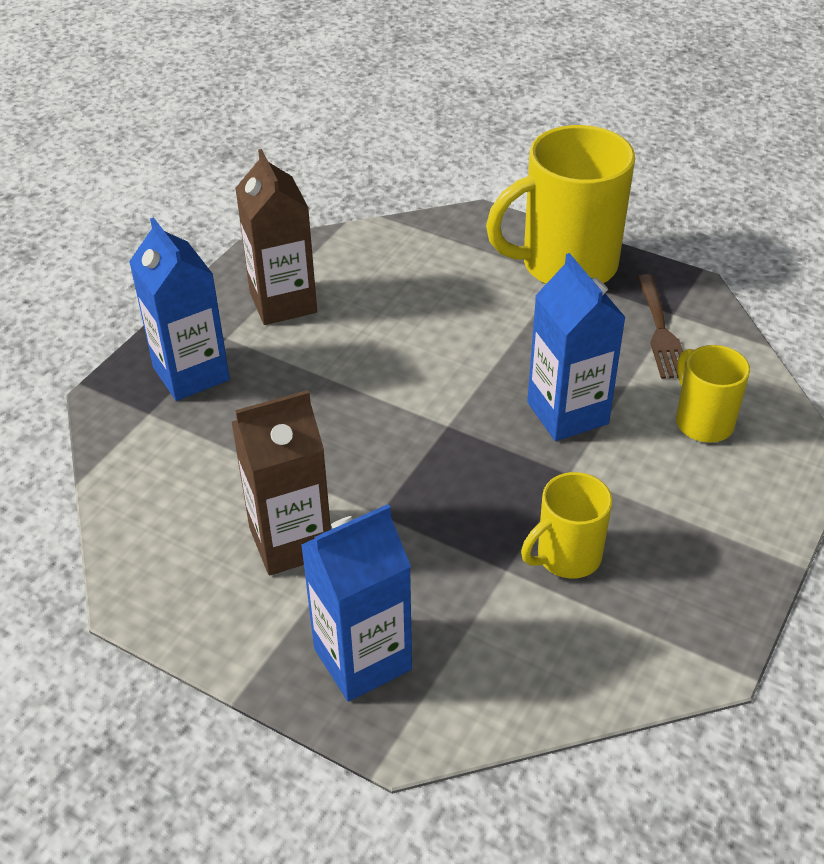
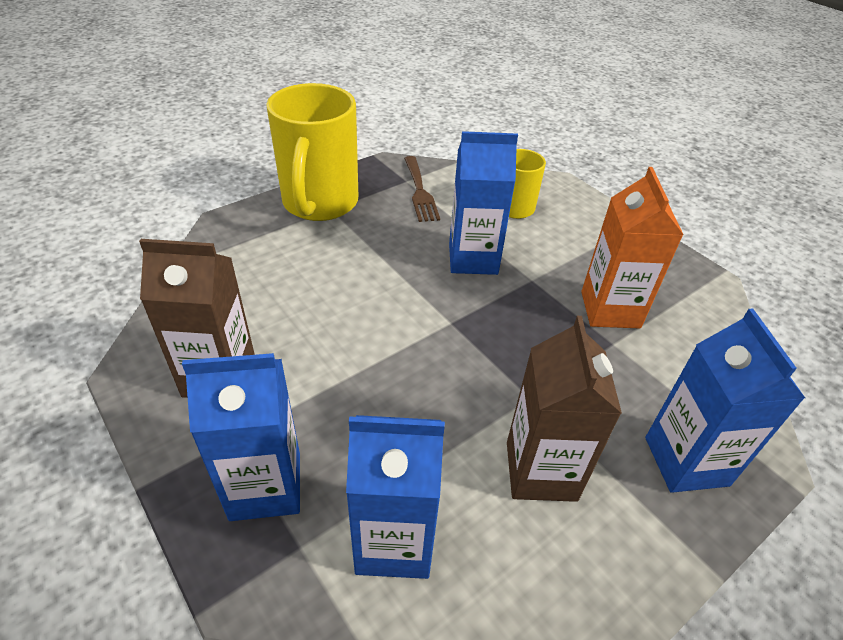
camera: 70 degrees left, 0 degrees up
(176, 463) = (394, 541): none -> blue carton
(566, 557) = (610, 309): yellow mug -> orange carton
(661, 331) = (420, 191): brown fork -> brown fork turned 60 degrees clockwise

